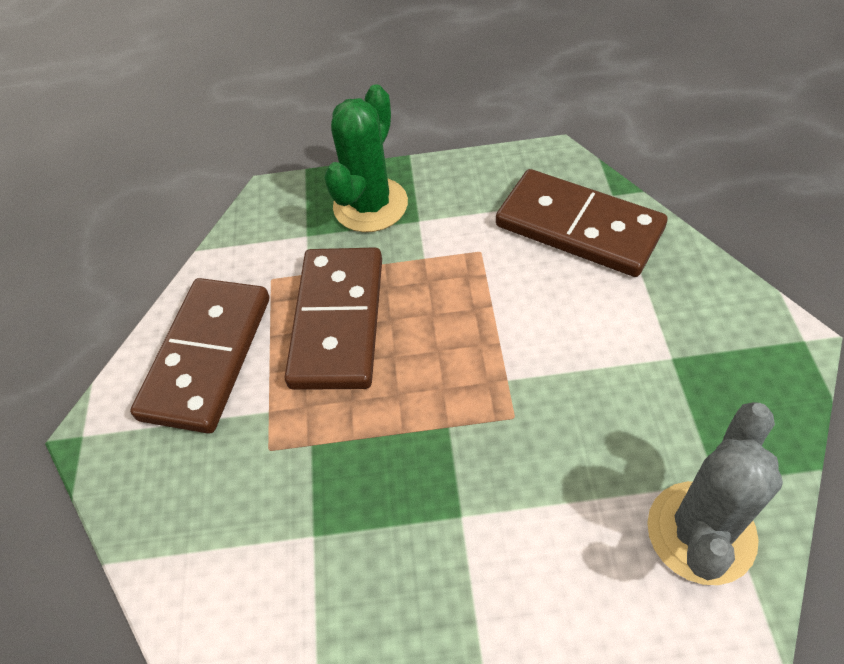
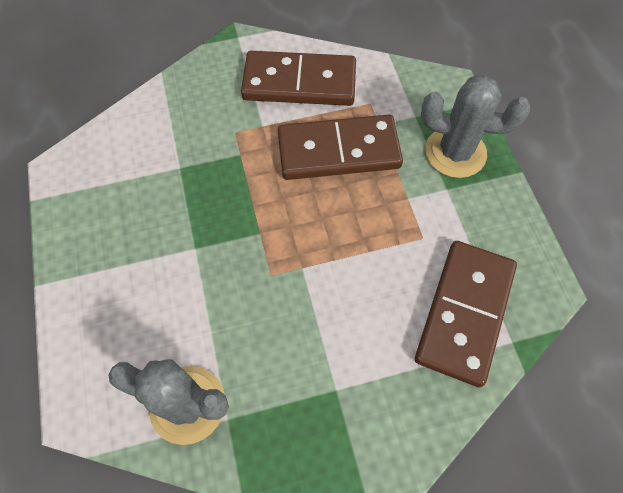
camera: 75 degrees right, 10 degrees up
(370, 205) = (455, 152): green cactus -> grey cactus

